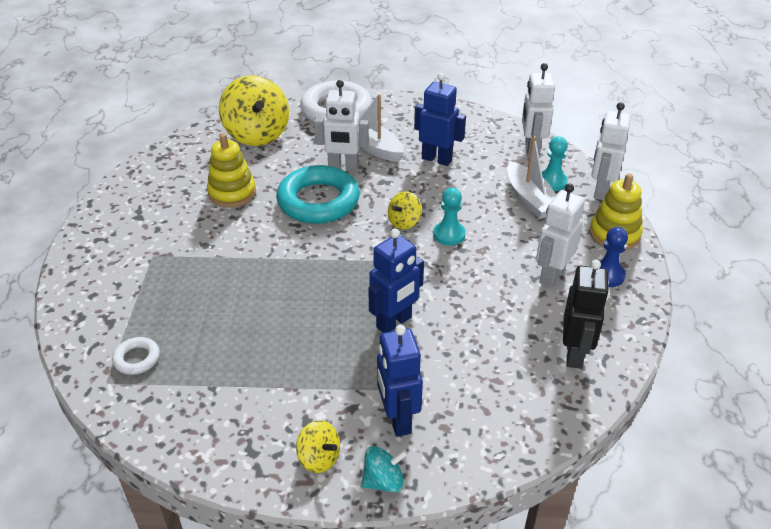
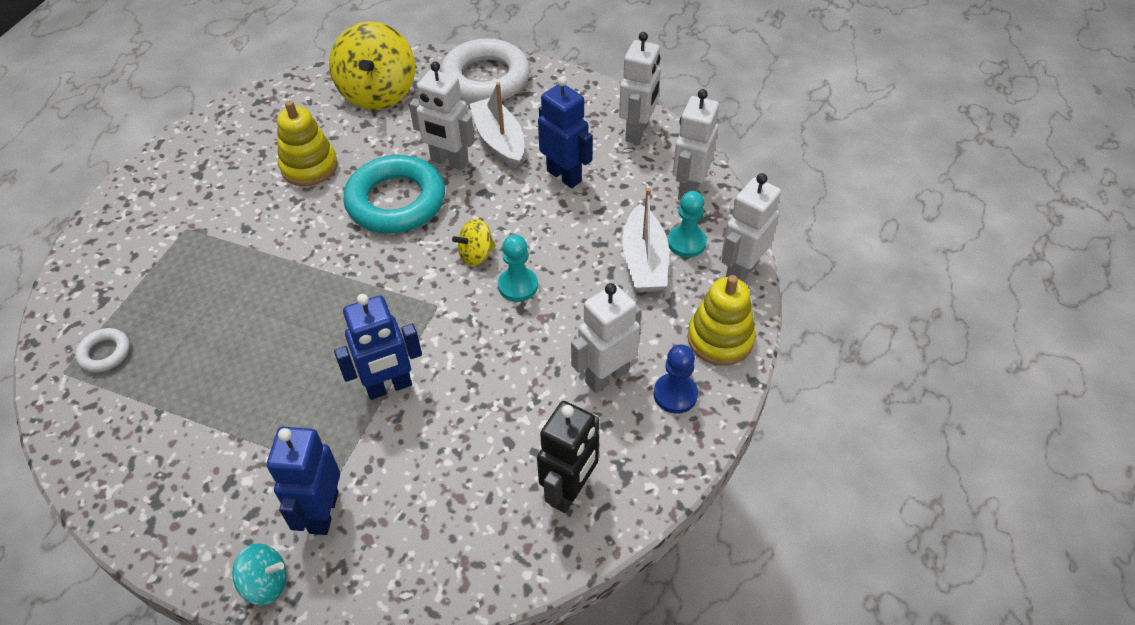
camera: 20 degrees right, 10 degrees up
(319, 458) = (217, 532): yellow spinning top -> none
(471, 122) = (637, 132): none -> white robot

